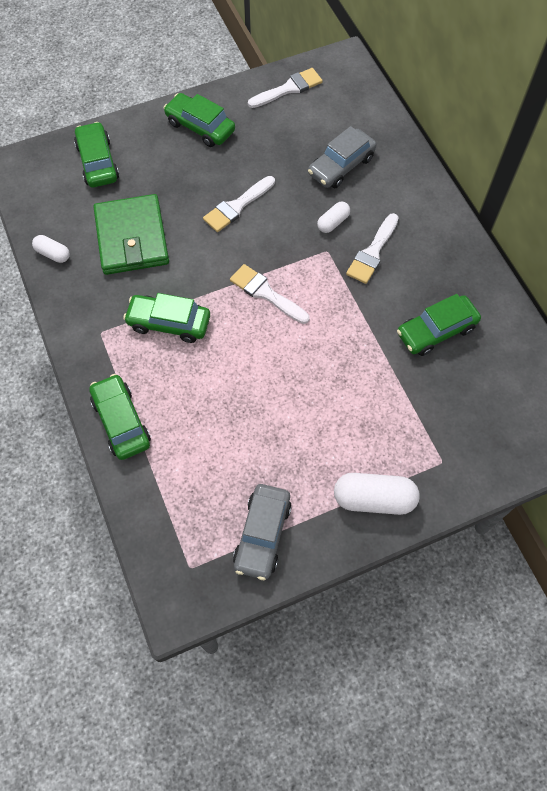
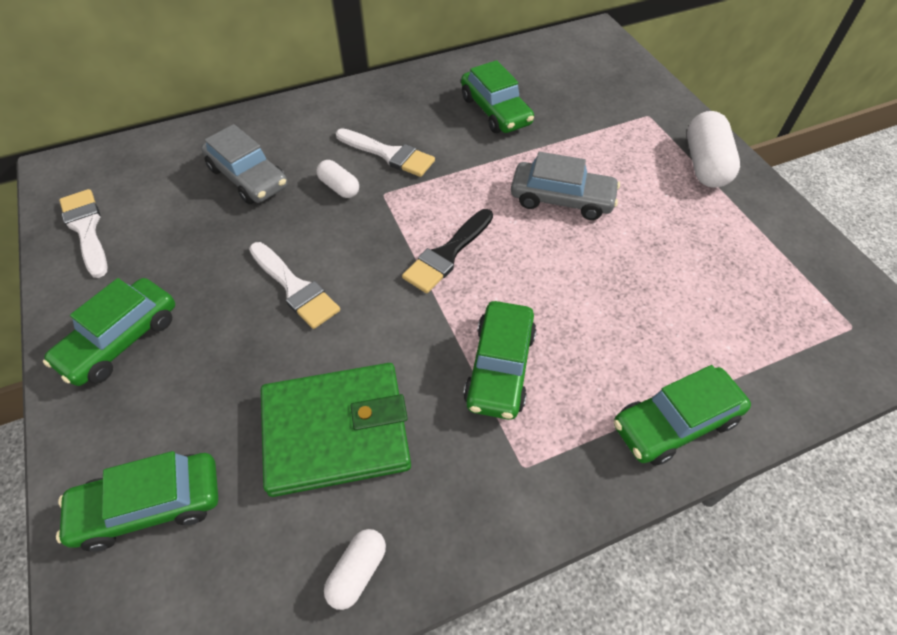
camera: 90 degrees left, 10 degrees down
(262, 534) = (781, 256): grey car -> grey car (561, 199)
(266, 293) = (447, 254): white brush -> black brush

